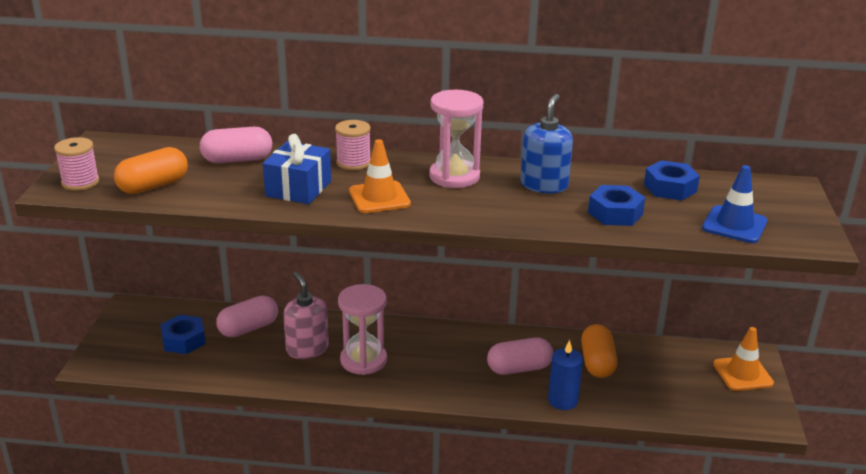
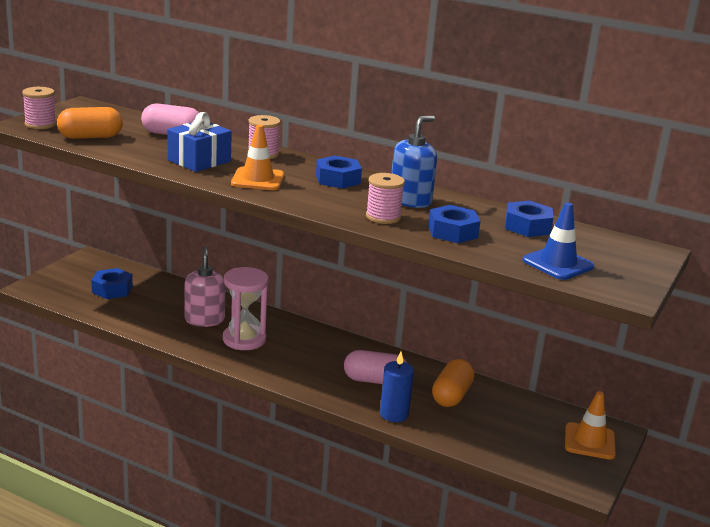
camera: 20 degrees right, 5 degrees down
(248, 328) = (169, 294): pink capsule -> none
(454, 176) = (337, 179): pink hourglass -> blue nut
(539, 212) = (383, 217): none -> pink spool

